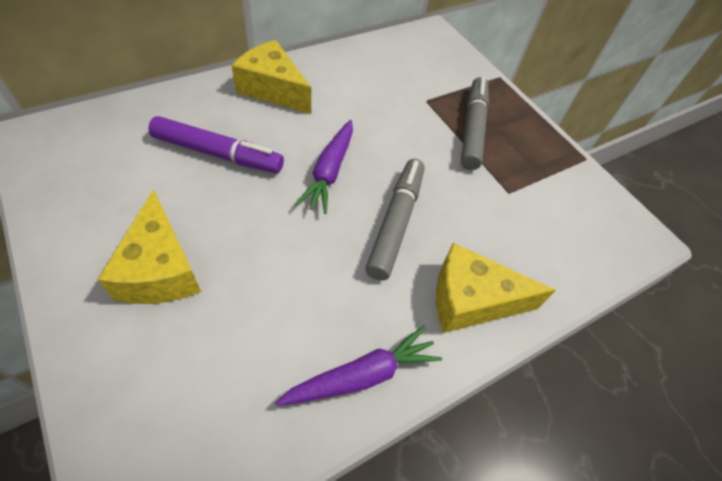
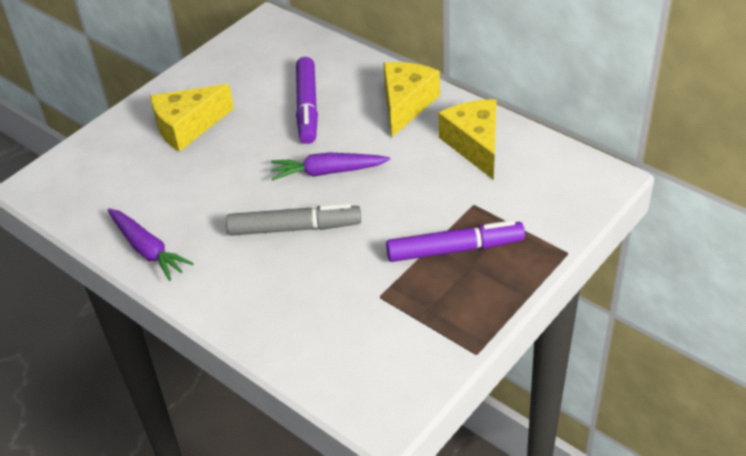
camera: 80 degrees right, 10 degrees down
(471, 300) = (237, 295): yellow cheese -> yellow cheese (475, 145)
(472, 129) = (455, 249): grey marker -> purple marker

